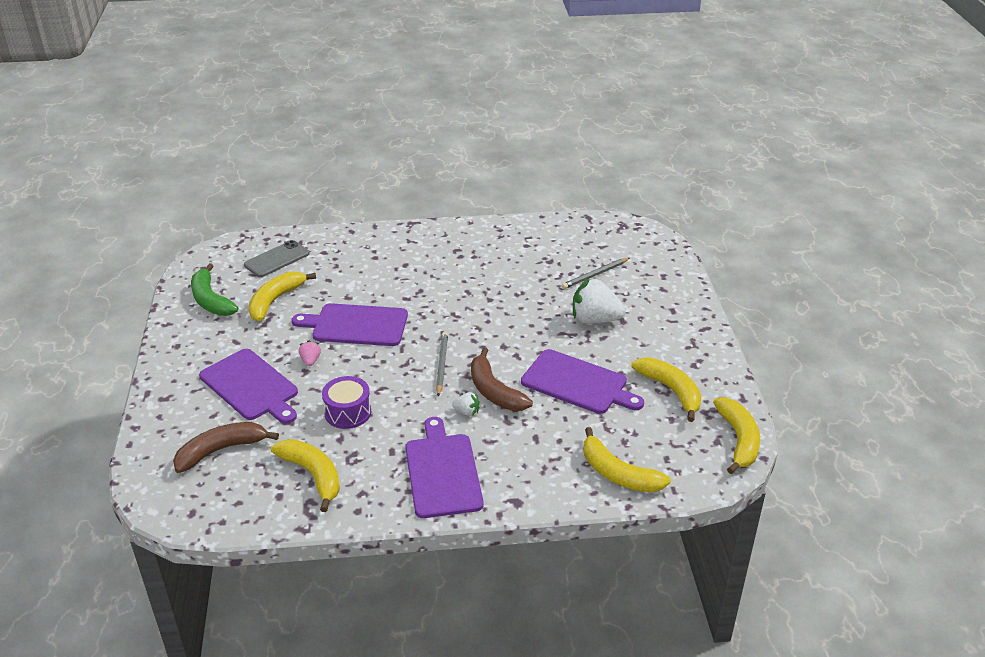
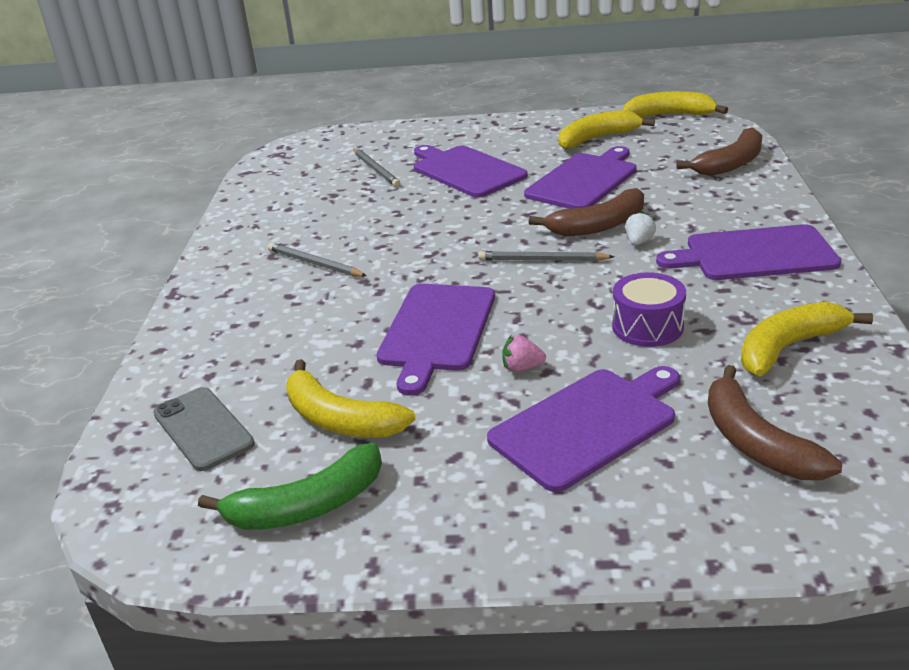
camera: 80 degrees left, 5 degrees down
(444, 268) = (314, 264): none -> grey pencil
(595, 319) = (466, 171): white strawberry -> purple cutting board
(618, 474) = (731, 163): yellow banana -> brown banana

